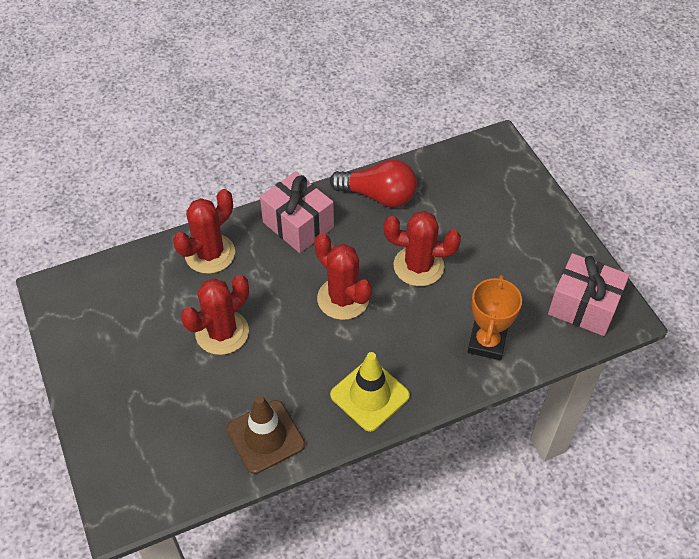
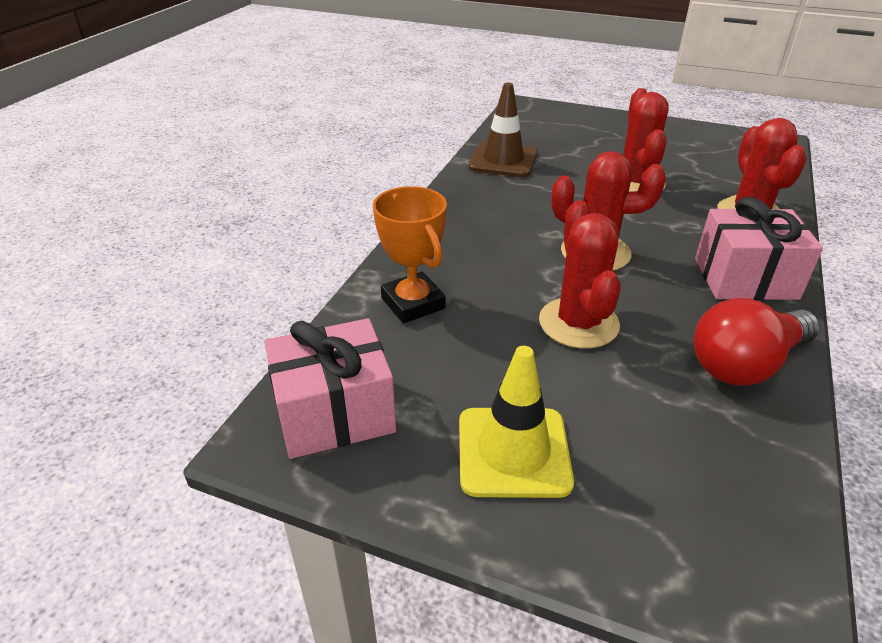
camera: 135 degrees right, 15 degrees down
(369, 395) = (466, 213): yellow traffic cone -> yellow traffic cone (513, 452)
(418, 266) = (578, 323): red cactus -> red cactus turned 60 degrees counterclockwise

